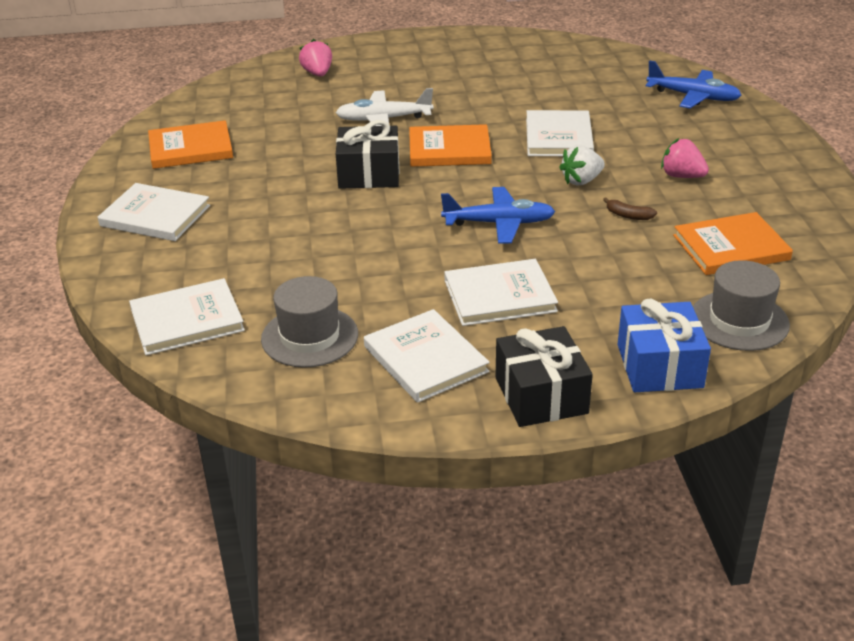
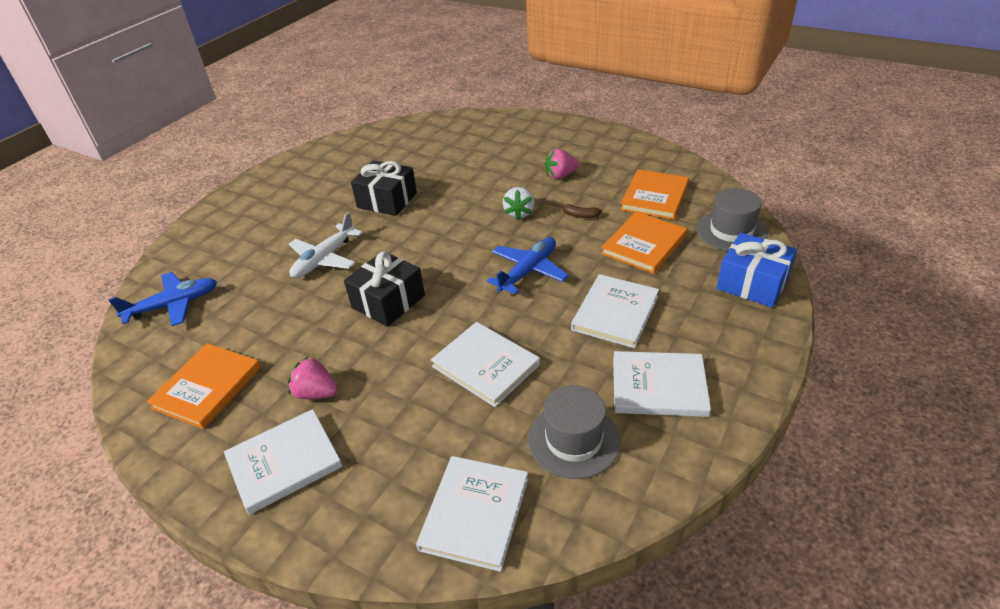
camera: 50 degrees left, 5 degrees up
(317, 74) = (207, 260): pink strawberry -> pink strawberry (316, 393)
(449, 149) = (408, 248): orange book -> orange book (644, 245)
(541, 395) = (745, 349): black gift -> black gift (387, 200)
(558, 137) = (457, 197): white book -> white book (485, 365)
(628, 215) = (580, 215): brown banana -> brown banana turned 45 degrees clockwise
(693, 96) = (480, 129): blue plane -> blue plane (173, 305)

